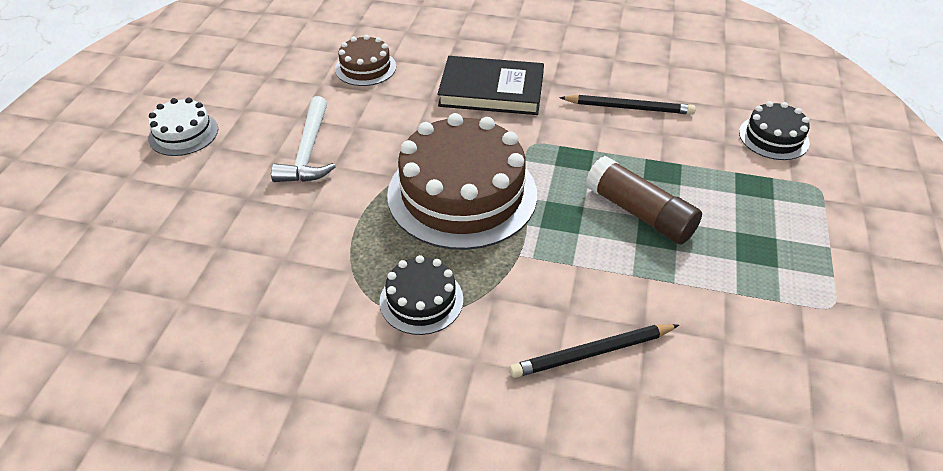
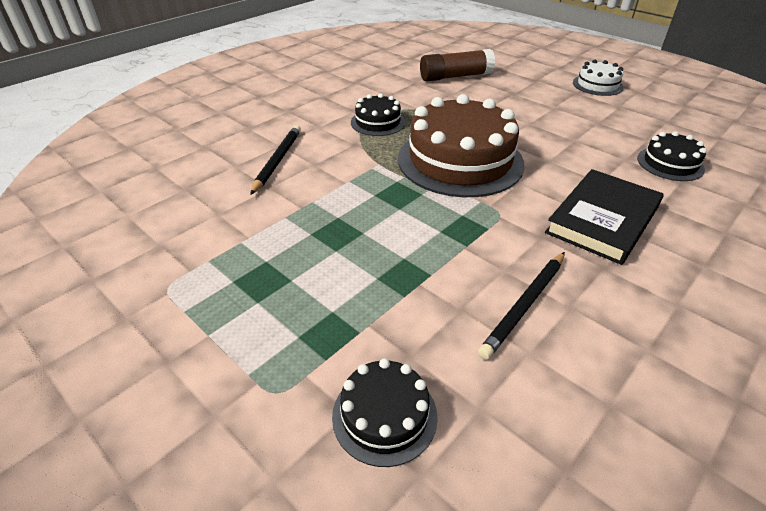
camera: 120 degrees right, 5 degrees down
(308, 152) = (552, 118): white hammer -> none
(365, 67) = (670, 164): brown cake -> black cake
(639, 213) = (365, 234): brown glue stick -> brown glue stick (455, 76)

